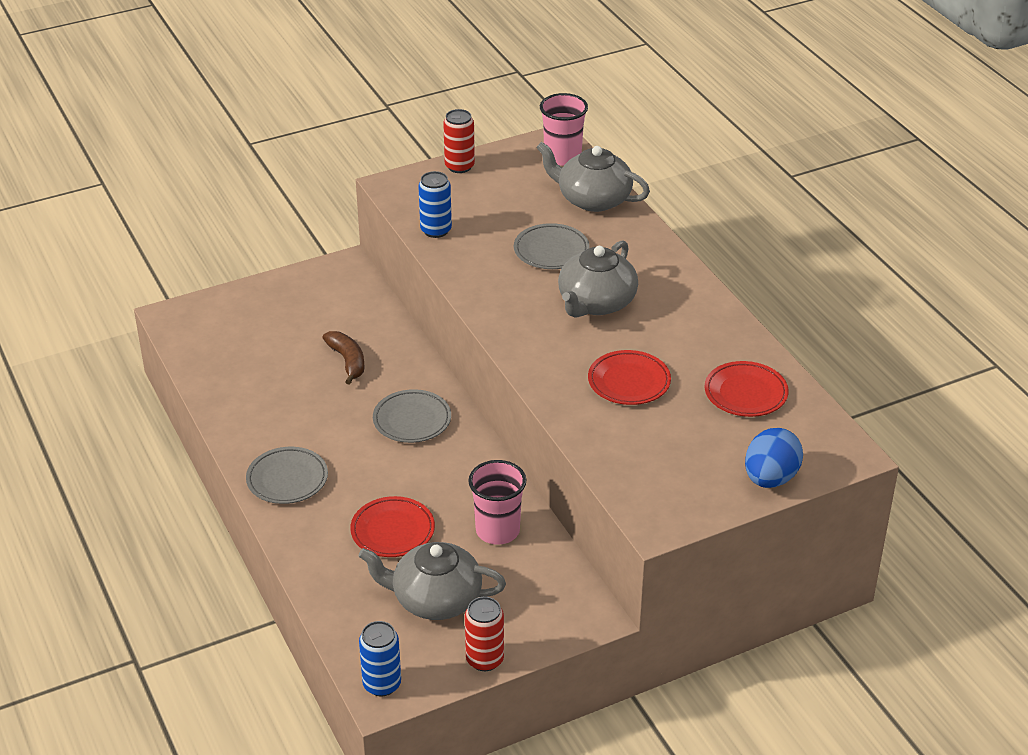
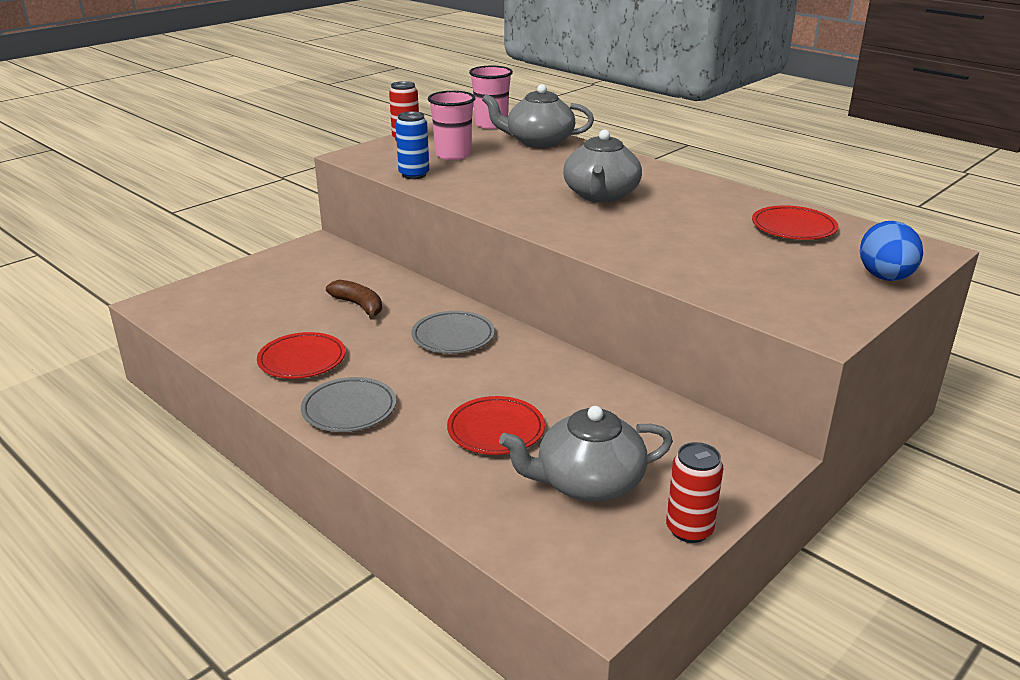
camera: 20 degrees left, 10 degrees down
(382, 684) = (590, 589): blue can -> none
(497, 530) = (606, 406): pink cup -> pink cup (453, 155)
(551, 251) = (530, 172): grey plate -> none
(629, 382) = (683, 237): red plate -> red plate (302, 360)

